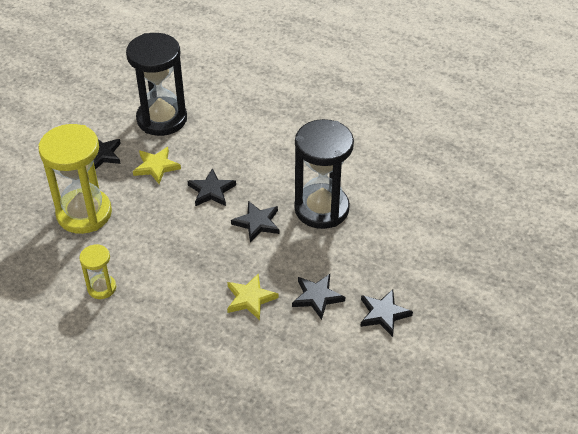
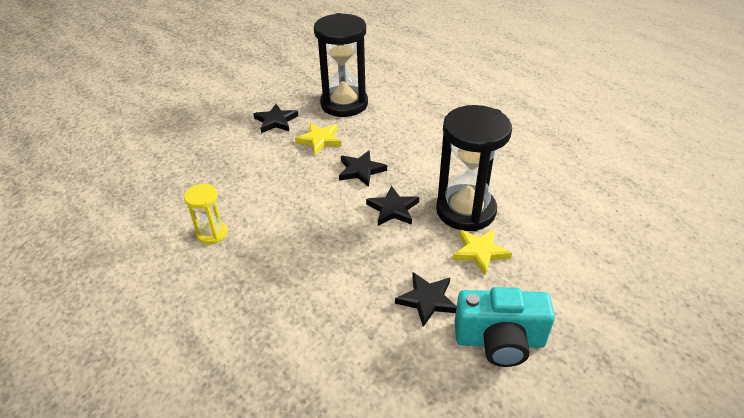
camera: 20 degrees right, 5 degrees down
(84, 213) = (235, 164): yellow hourglass -> none
(250, 299) = (353, 282): yellow star -> yellow star (480, 252)
(383, 314) = (499, 341): black star -> turquoise camera

